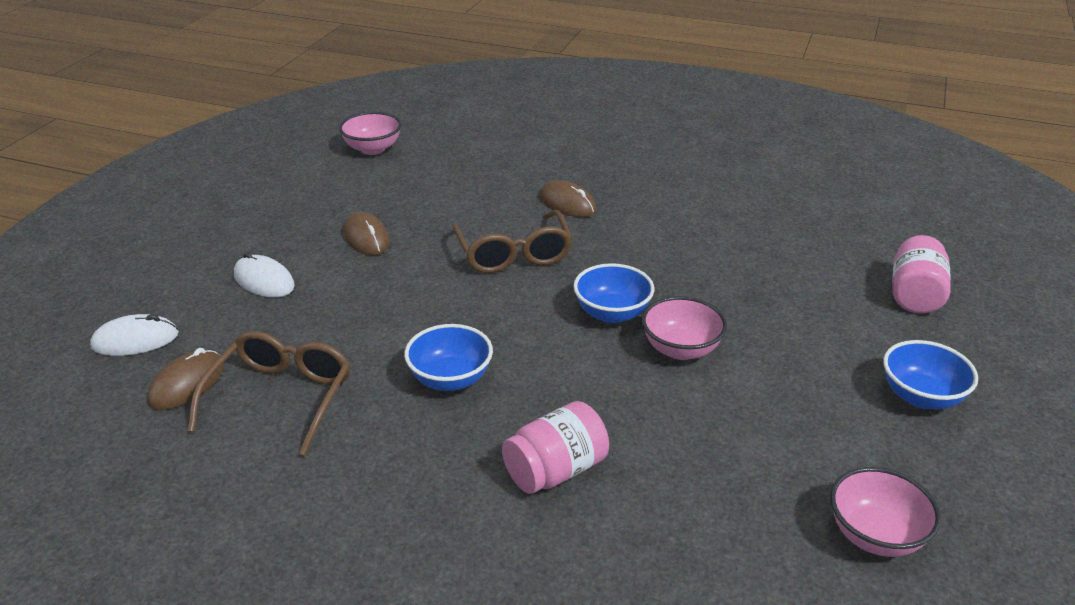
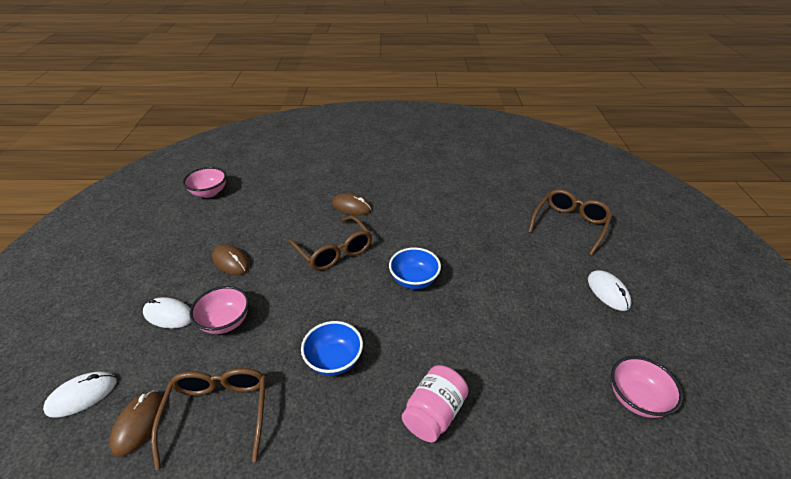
camera: 20 degrees left, 5 degrees up
(681, 349) = (466, 295): pink bowl -> pink bowl (225, 322)
(915, 295) = (570, 225): pink jar -> brown glasses
(921, 397) = (608, 292): blue bowl -> white mouse

